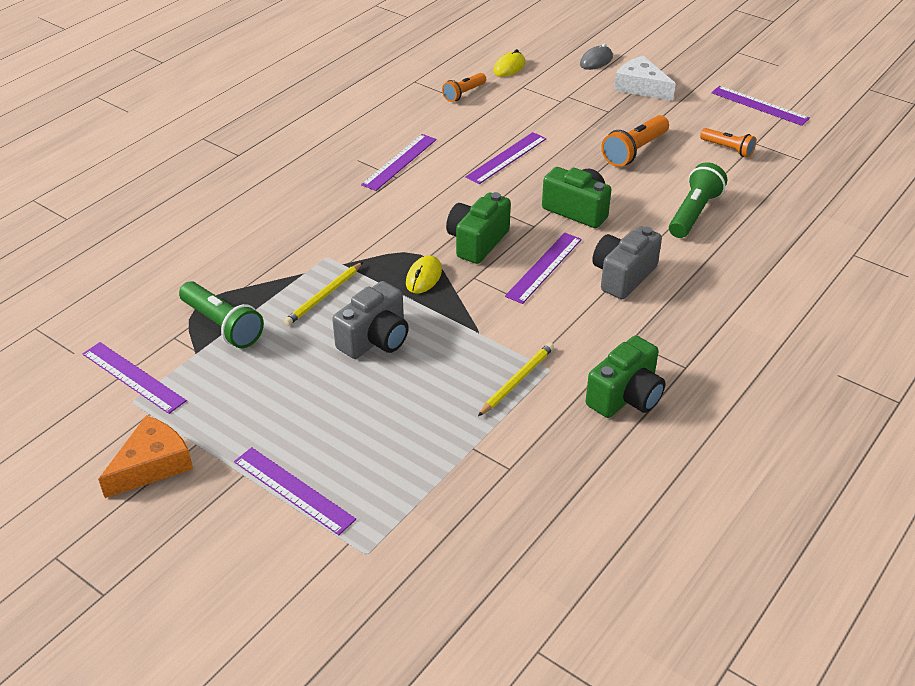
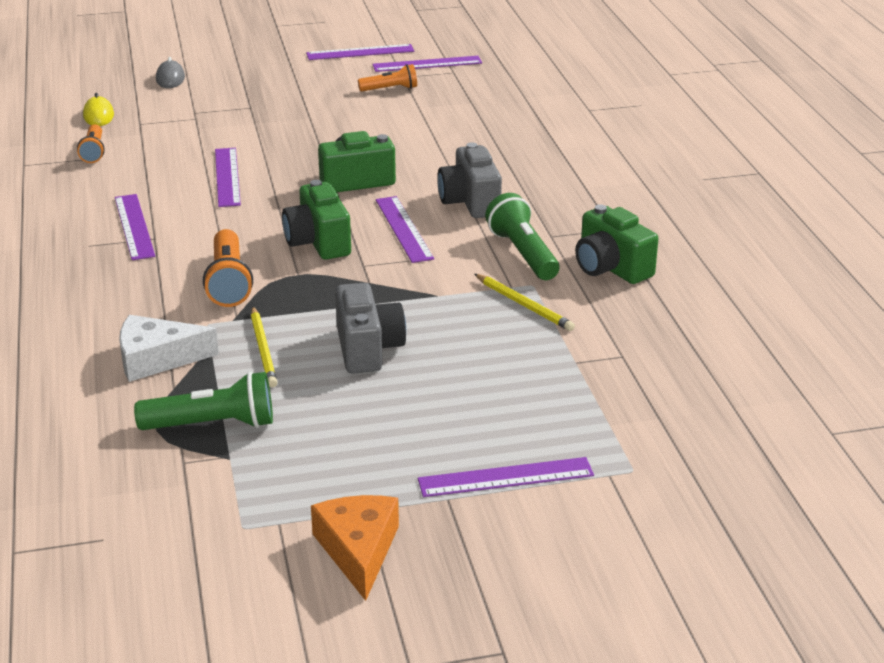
camera: 50 degrees left, 10 degrees down
(133, 377) = (206, 512): purple ruler -> purple ruler (427, 64)
(424, 277) = (322, 288): yellow mouse -> none
(517, 380) = (524, 305): yellow pencil -> yellow pencil turned 150 degrees clockwise
(625, 397) = (611, 268): green camera -> green camera turned 150 degrees clockwise
(635, 151) = (324, 123): orange flashlight -> orange flashlight (229, 282)
(640, 87) = (245, 80): white cheese -> white cheese (156, 359)
(693, 213) = (443, 139): green flashlight -> green flashlight (522, 254)

